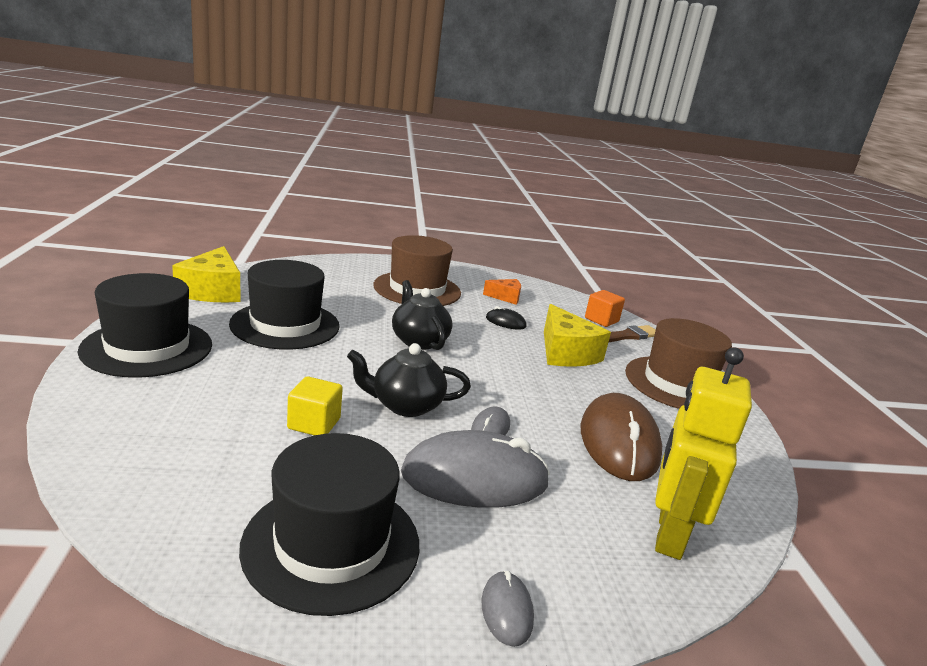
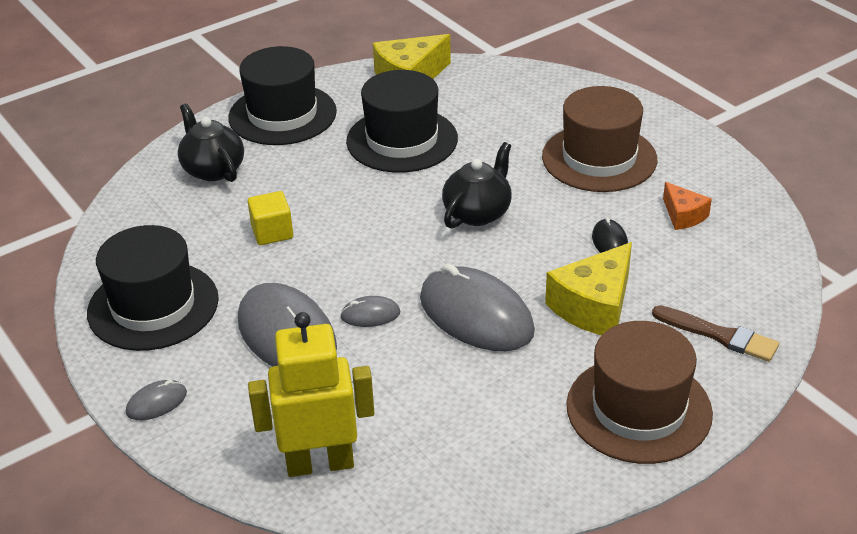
camera: 65 degrees right, 15 degrees up
(405, 405) = (350, 258): black teapot -> black teapot (213, 169)
(535, 390) = (476, 315): none -> grey mouse
(601, 320) = (741, 303): orange cube -> none
(618, 442) = (440, 397): brown mouse -> none

